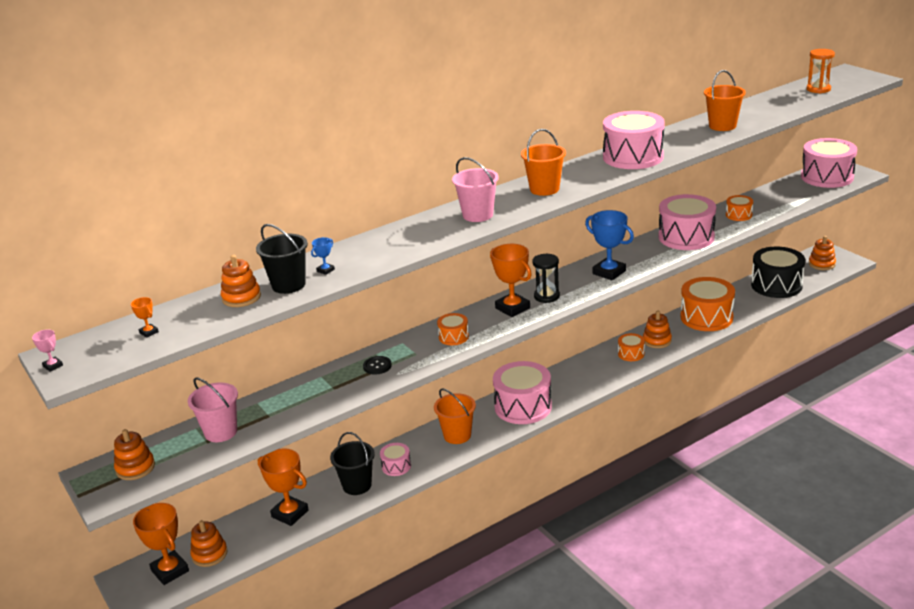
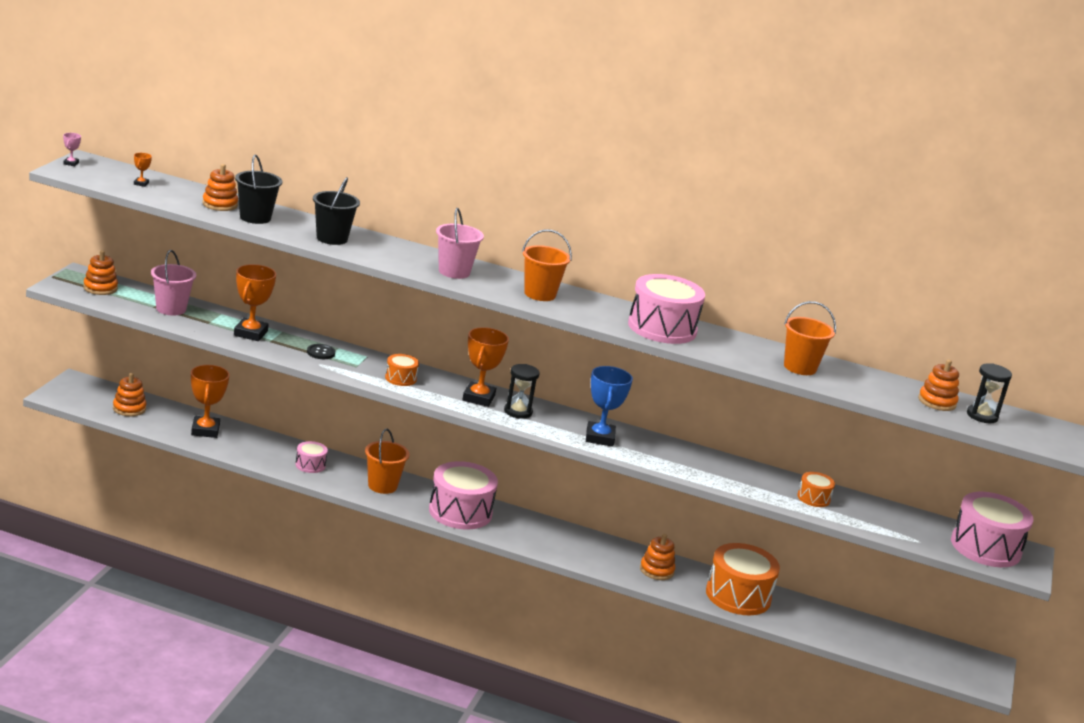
camera: 45 degrees right, 5 degrees down
(170, 571) = (98, 397): orange trophy -> orange trophy (250, 333)
(325, 270) = (292, 227): blue trophy -> none
(357, 485) = (268, 452): black bucket -> black bucket (332, 238)
(631, 354) = (614, 558): orange drum -> none
(686, 237) = (724, 472): pink drum -> none
(776, 285) = (863, 635): black drum -> none
(818, 89) = (982, 416): orange hourglass -> black hourglass
(822, 264) = (953, 664): orange stacking toy -> orange stacking toy (937, 402)

